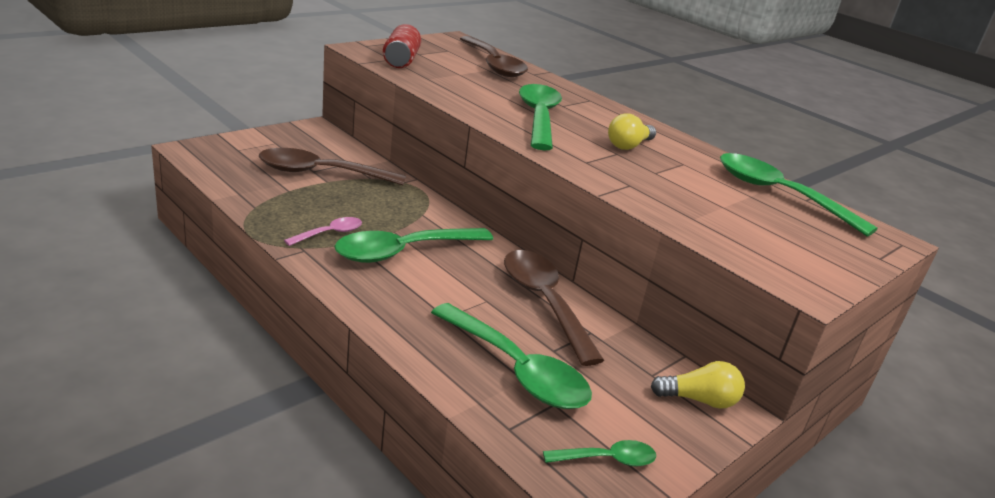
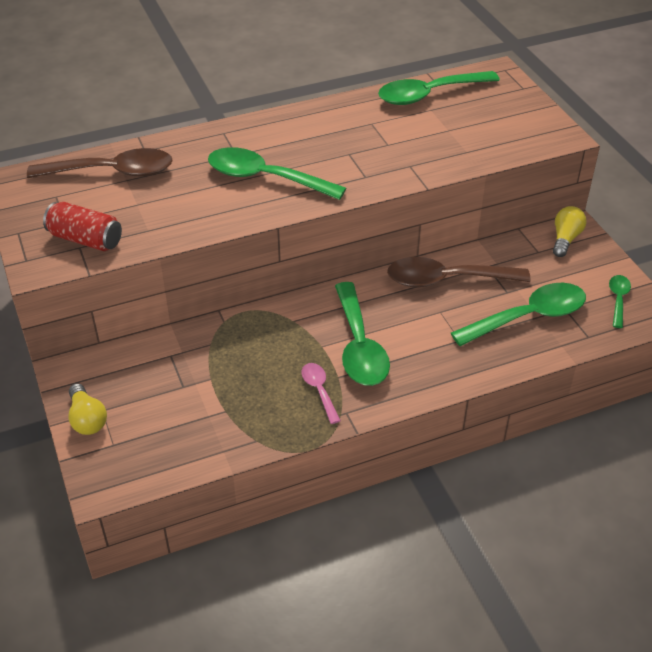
camera: 65 degrees left, 15 degrees up
(321, 173) = (190, 381): brown spoon -> none
(628, 145) = (334, 142): yellow light bulb -> yellow light bulb (87, 419)

